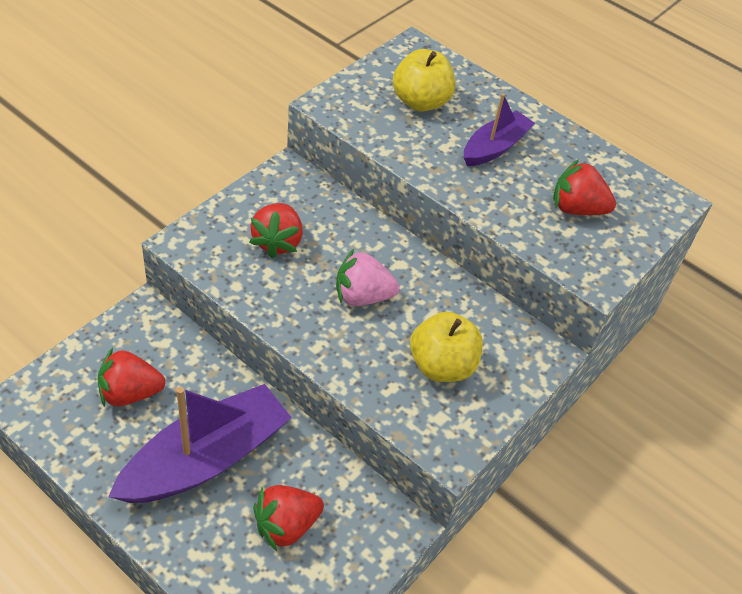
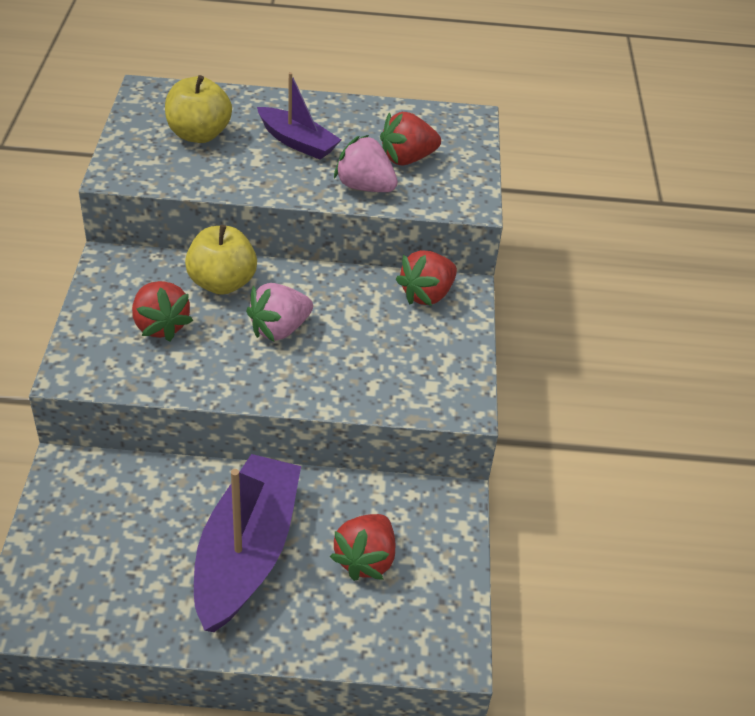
camera: 35 degrees left, 5 degrees down
(130, 393) = (121, 544): red strawberry -> red strawberry (427, 294)
(442, 366) = (395, 346): yellow apple -> yellow apple (222, 283)
(495, 147) = (297, 142): purple boat -> purple boat turned 120 degrees clockwise
(515, 214) = (364, 187): none -> pink strawberry

